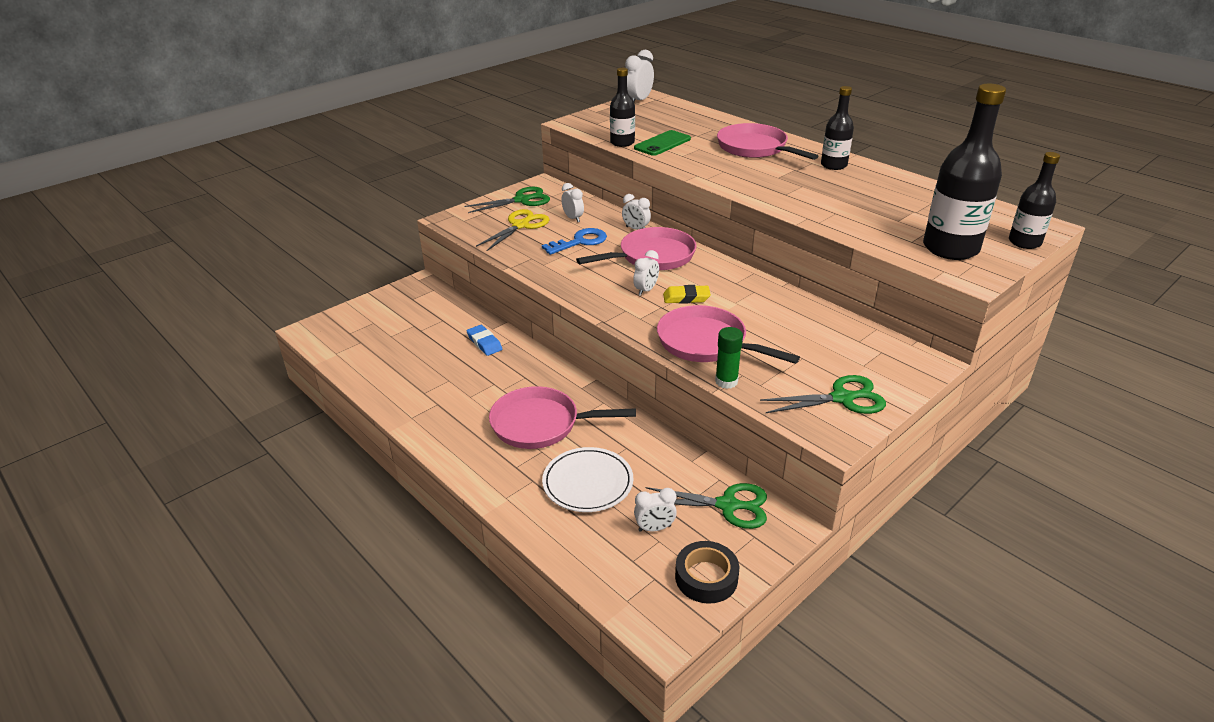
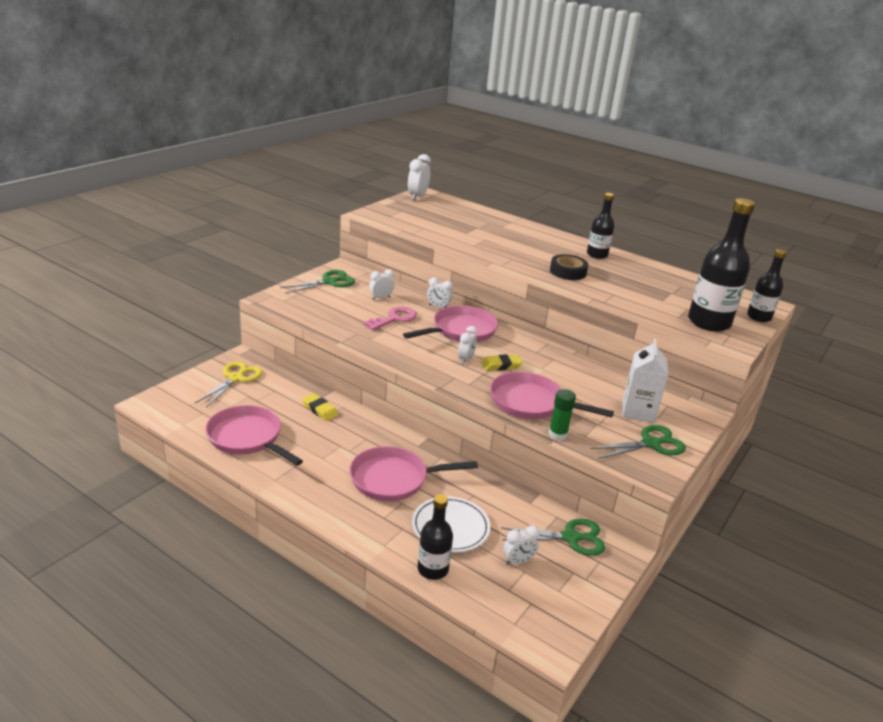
camera: 15 degrees left, 5 degrees down
(484, 343) = (320, 410): blue eraser -> yellow eraser
(520, 225) = (337, 304): yellow scissors -> yellow scissors (235, 378)
(573, 218) = (381, 298): white clock -> white clock turned 75 degrees counterclockwise
(580, 242) = (394, 319): blue key -> pink key
(622, 142) = (419, 233): black bottle -> black bottle (433, 569)
(662, 143) = (453, 234): green phone -> none
(706, 577) = (572, 598): black tape -> black tape (568, 272)
(755, 148) = (530, 240): pink pan -> pink pan (247, 438)
(840, 358) = (638, 411): none -> white carton

